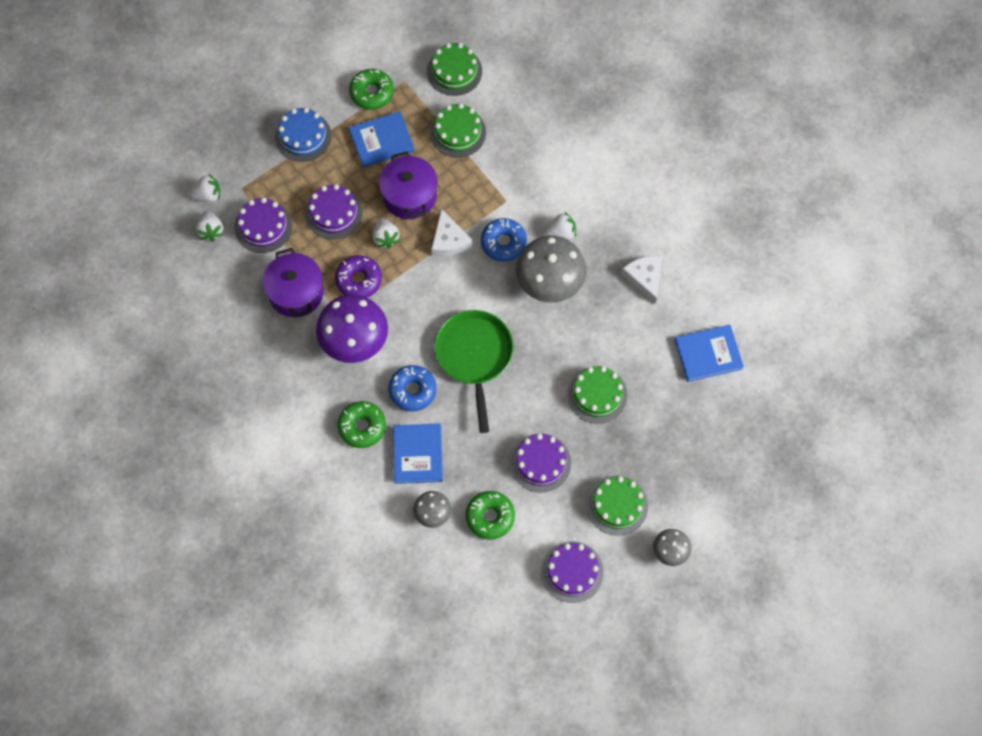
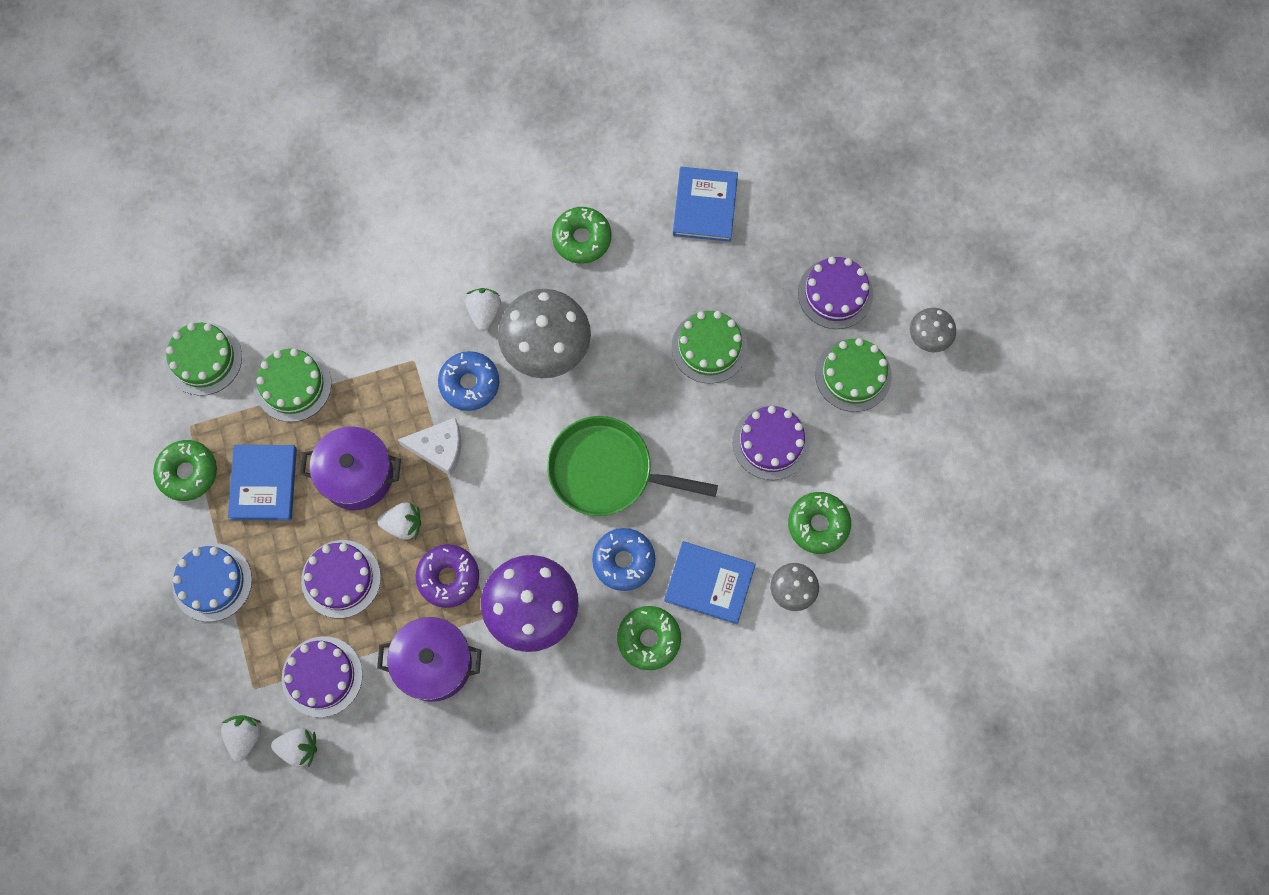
camera: 70 degrees left, 5 degrees up
(572, 572) = (916, 455): purple cake -> purple cake (835, 293)
(644, 278) = (582, 239): white cheese -> green donut

